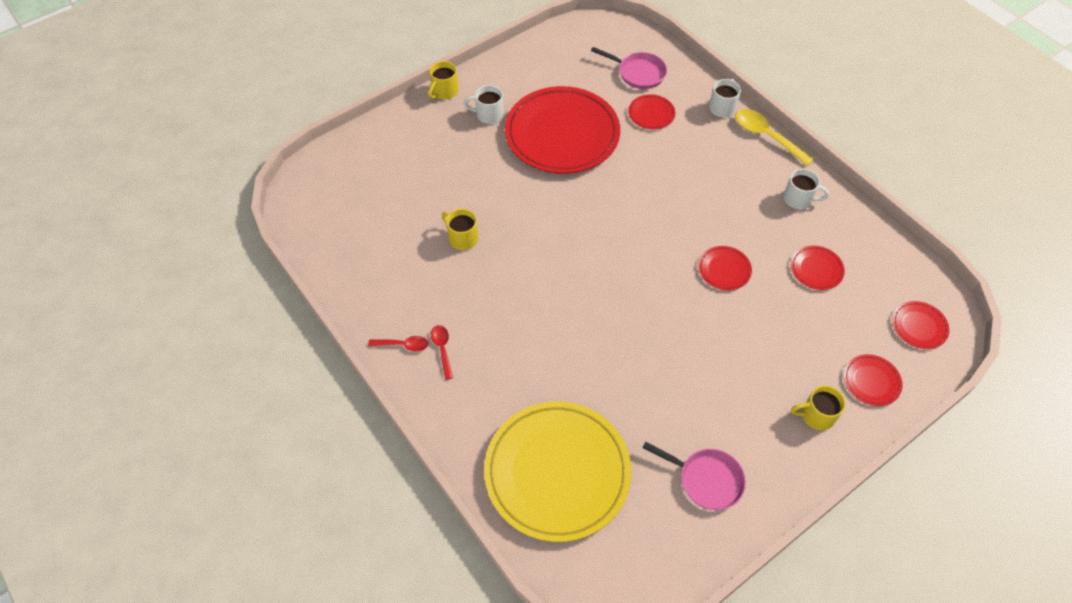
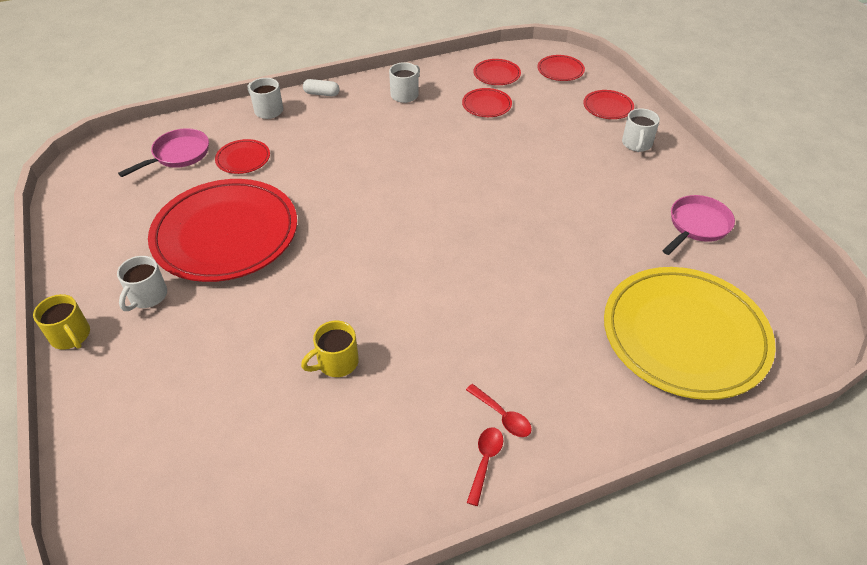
camera: 75 degrees left, 10 degrees down
(442, 349) = (502, 416): red spoon -> red spoon turned 135 degrees counterclockwise
(724, 269) = (467, 158): red plate -> red plate (496, 74)
(766, 136) = (321, 94): yellow spoon -> white capsule
(816, 415) = (636, 144): yellow mug -> white mug

